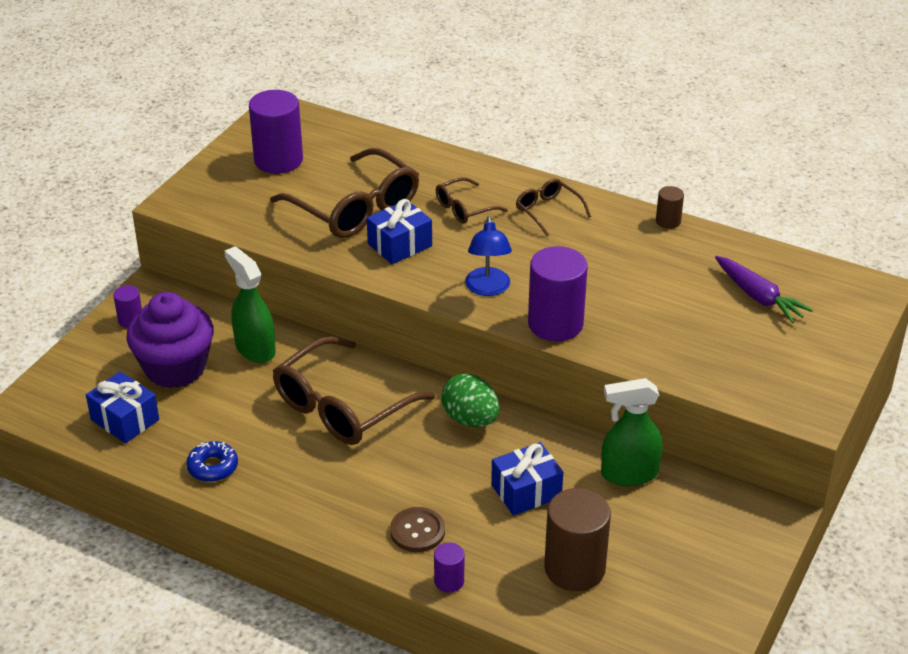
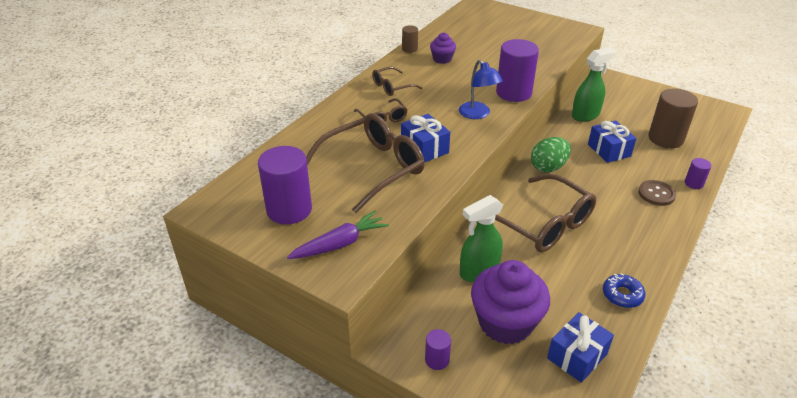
camera: 85 degrees left, 0 degrees up
(488, 289) = (478, 114): blue lamp -> blue lamp turned 60 degrees clockwise
(628, 474) = (585, 115): green spray bottle -> green spray bottle turned 120 degrees counterclockwise
(644, 254) = (442, 59): none -> purple cupcake
(758, 297) = (484, 31): purple carrot -> purple carrot (340, 244)

